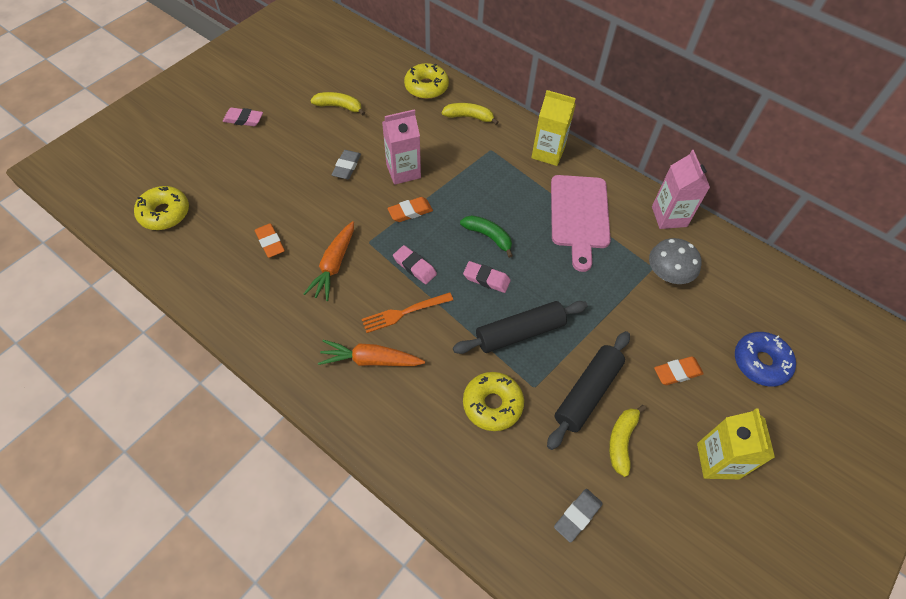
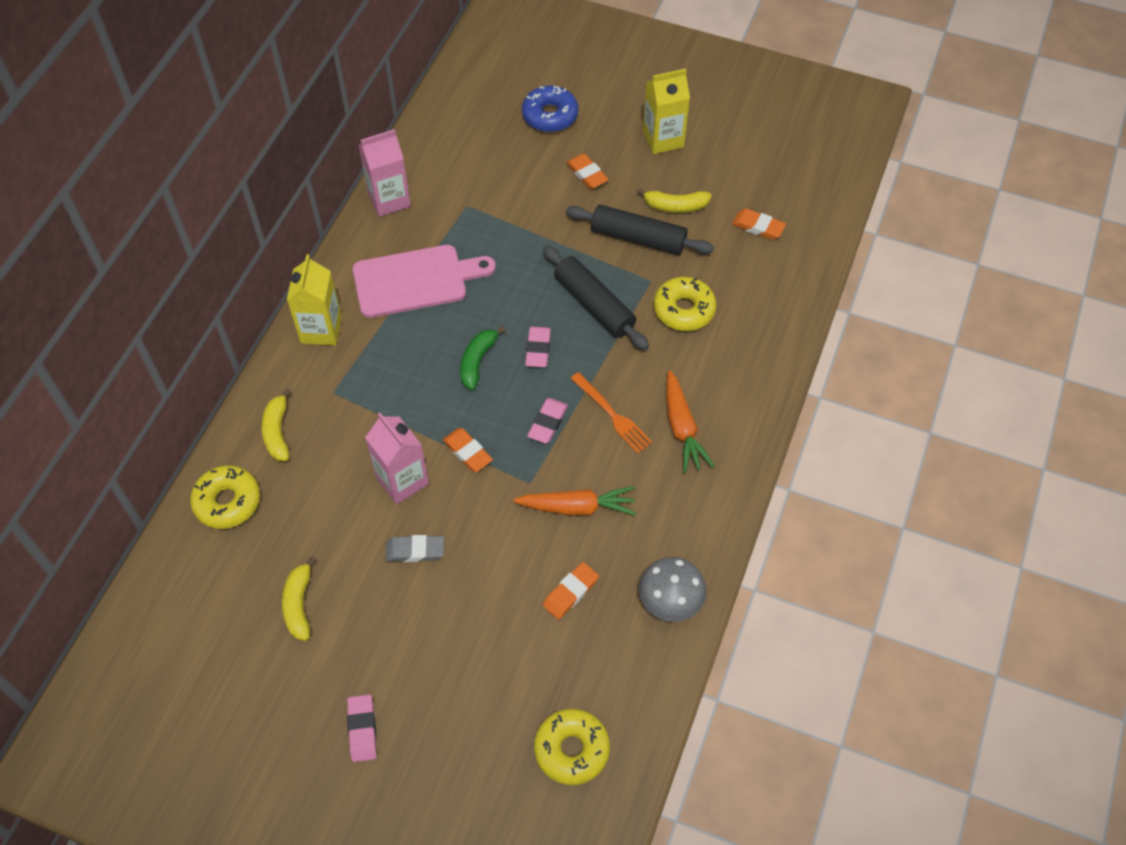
camera: 105 degrees left, 0 degrees up
(577, 516) = (758, 227): grey eraser -> orange eraser
(667, 274) = (471, 193): grey mushroom -> grey mushroom (670, 601)

